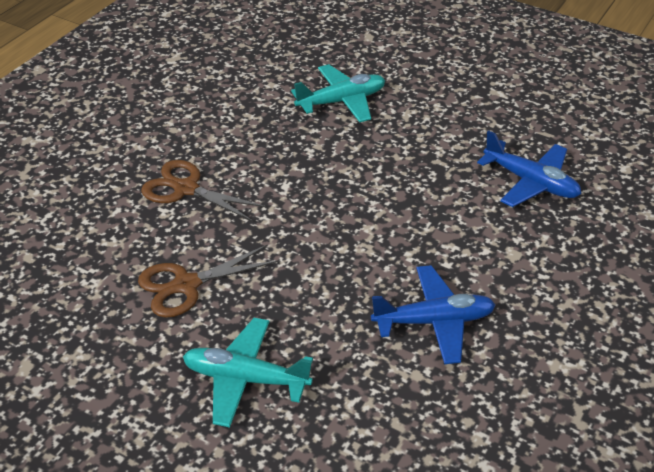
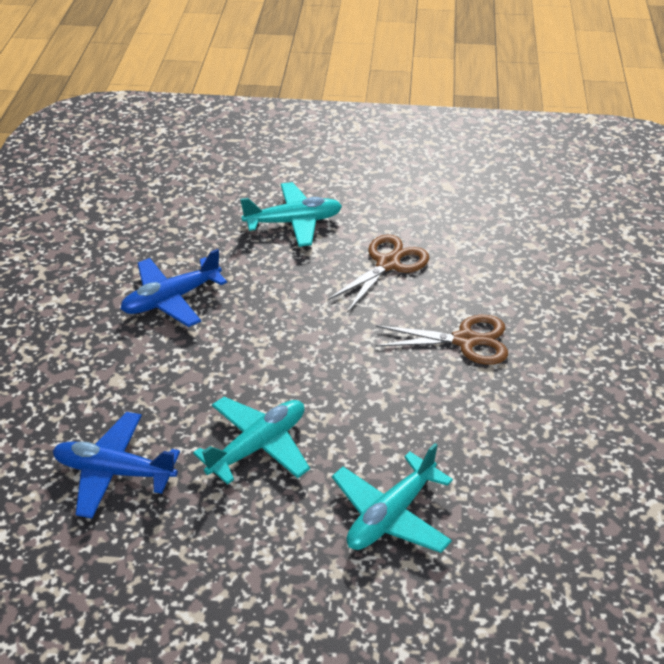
camera: 155 degrees right, 0 degrees up
(411, 166) = (258, 446): none -> turquoise plane

